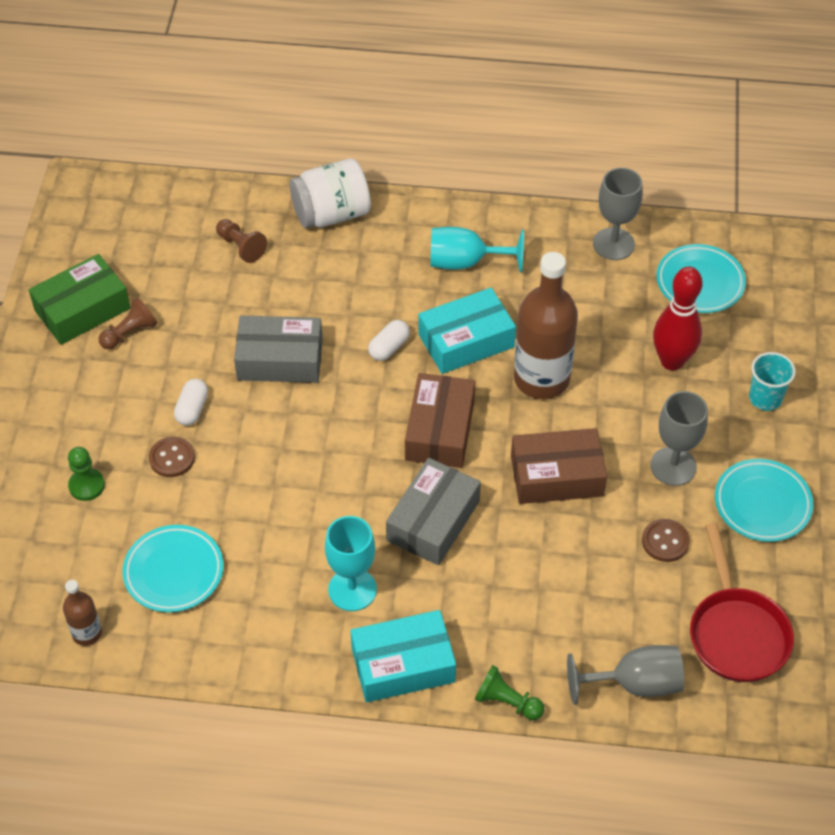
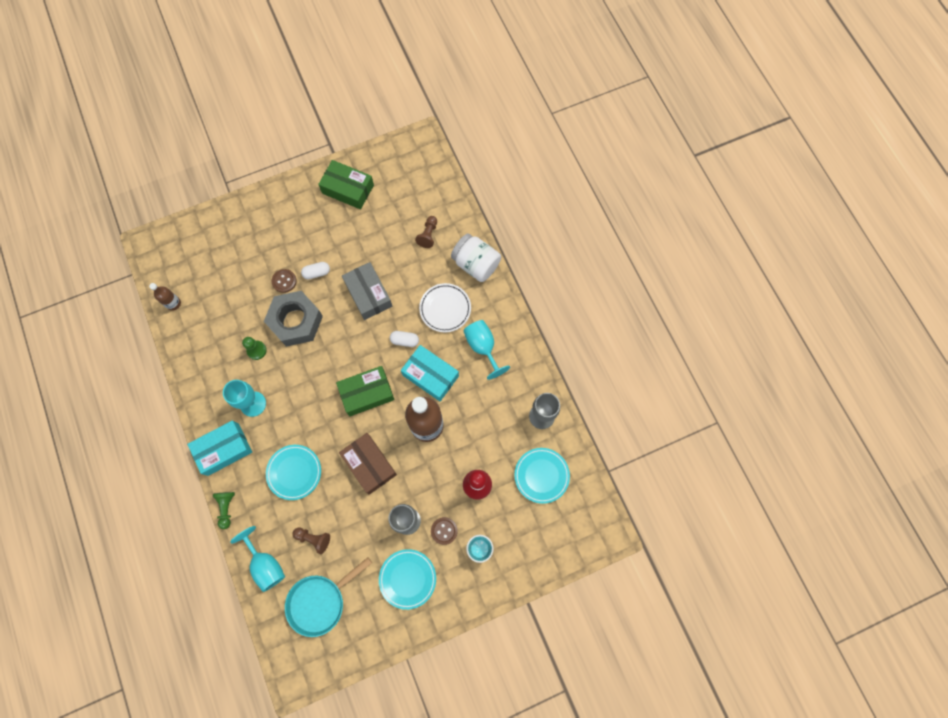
camera: 60 degrees right, 20 degrees up
(86, 485) = (249, 254): green pawn -> green pawn (256, 350)
(129, 333) = (346, 218): brown pawn -> brown pawn (313, 539)
(174, 572) = (223, 320): turquoise plate -> turquoise plate (294, 472)
(253, 472) = (295, 321): none -> grey nut
(374, 278) = (445, 309): none -> white plate
(403, 665) = (223, 449): turquoise box -> turquoise box turned 75 degrees counterclockwise
(433, 520) = (311, 419): grey box -> none
(440, 430) = (367, 393): brown box -> green box
(635, 684) = (266, 564): grey goblet -> turquoise goblet
(665, 541) = (357, 539): brown button -> brown button (444, 531)
(736, 633) = (320, 601): red pan -> turquoise pan

